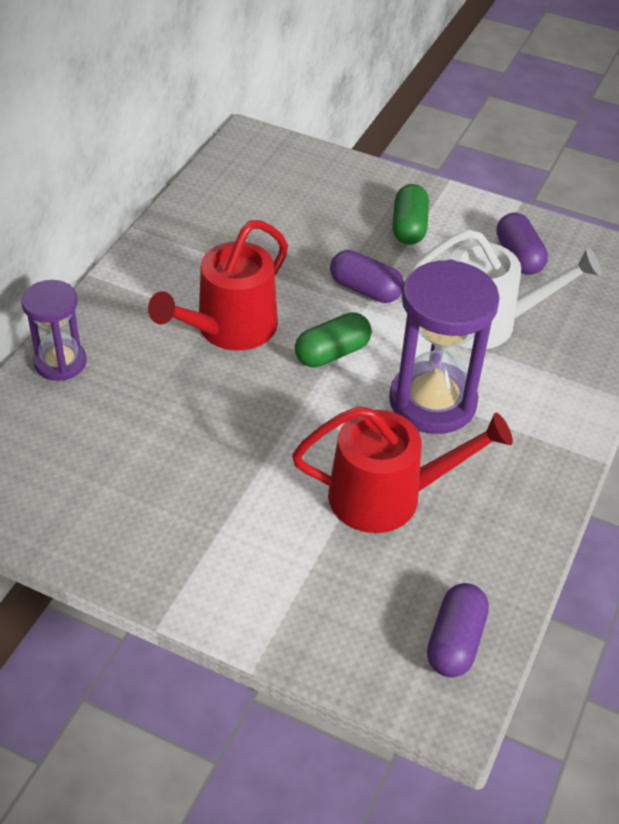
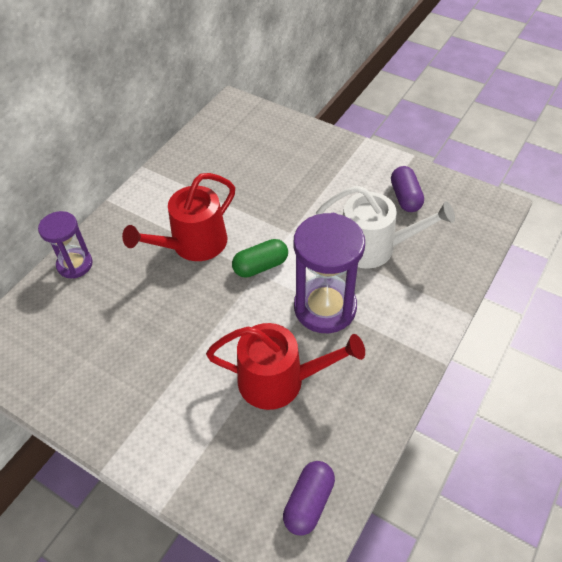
camera: 10 degrees right, 5 degrees up
(365, 289) = (292, 218): purple capsule -> none
(409, 227) = (331, 172): green capsule -> none

